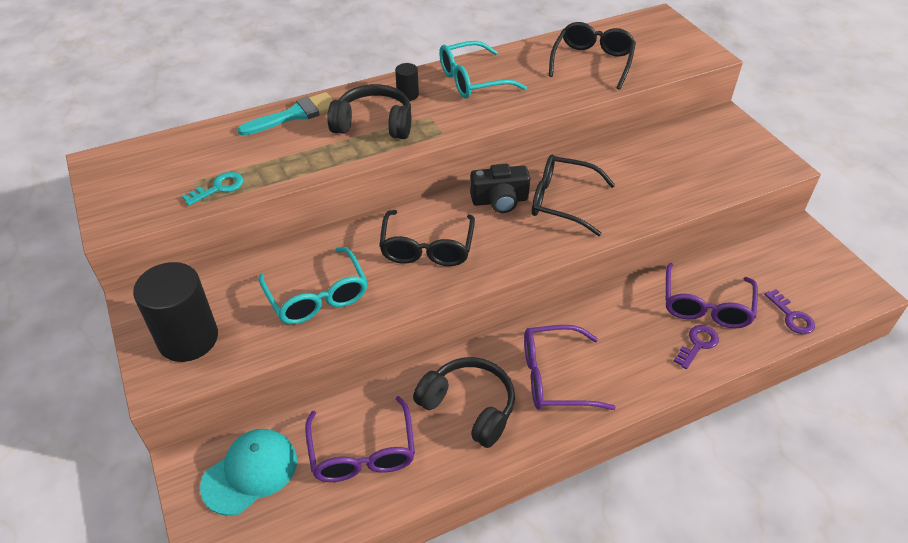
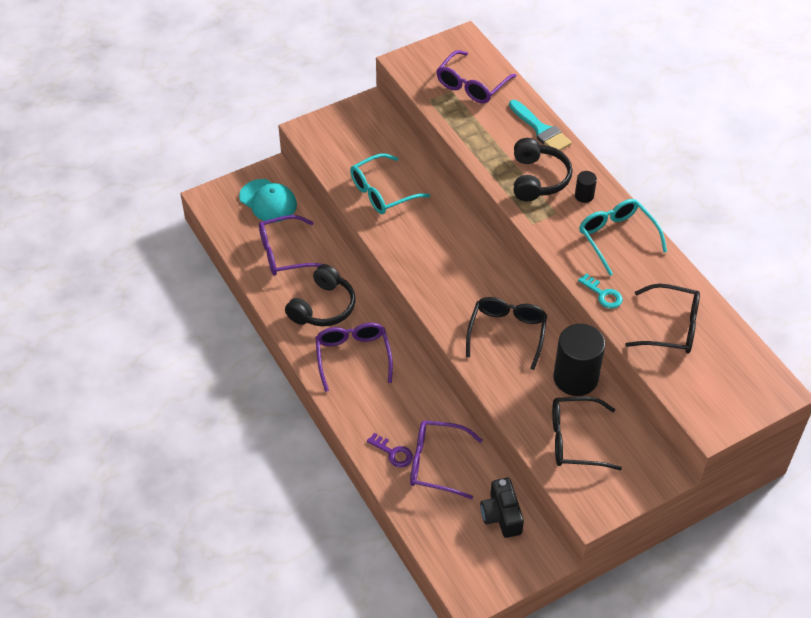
camera: 85 degrees right, 5 degrees up
(188, 338) = (339, 135): black cylinder -> black cylinder (575, 378)
(192, 162) = (471, 85): none -> purple glasses
(219, 188) = (446, 105): turquoise key -> turquoise key (603, 294)
(427, 248) = (438, 248): black glasses -> black glasses (575, 440)
(500, 200) = (501, 290): black camera -> black camera (501, 515)
(792, 316) = (431, 528): purple key -> none

